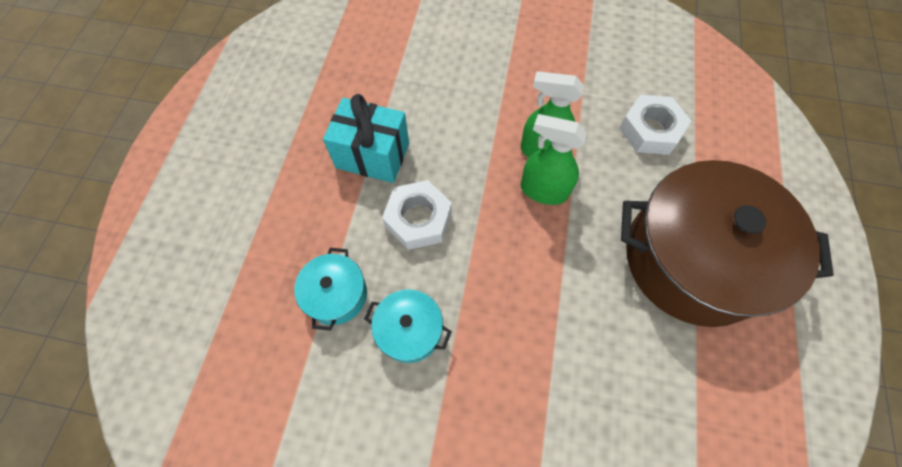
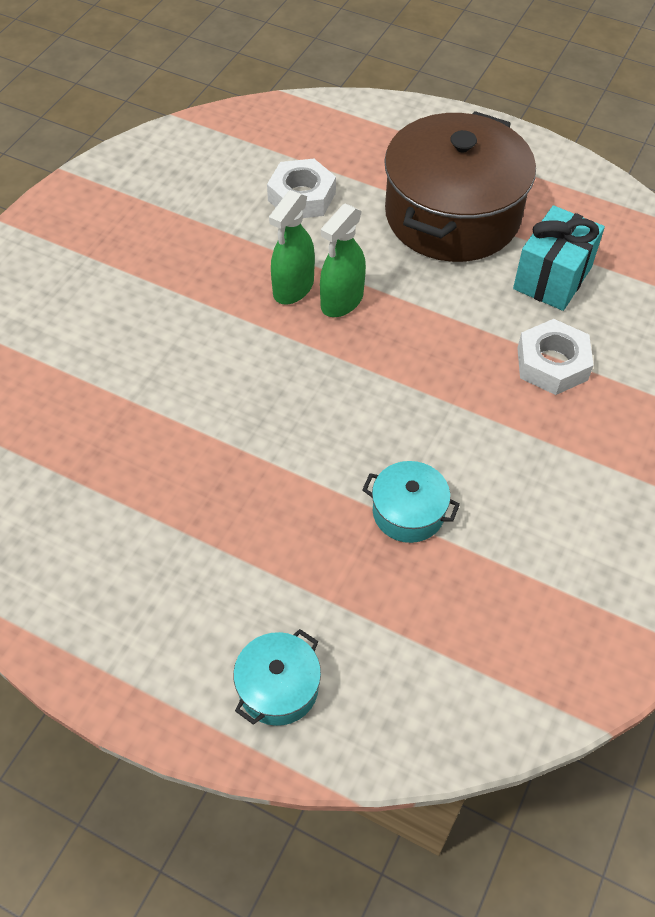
camera: 75 degrees left, 10 degrees down
(372, 155) = (236, 445): turquoise gift -> turquoise gift (552, 278)
(409, 330) = (466, 452): turquoise pot -> turquoise pot (278, 687)
(418, 219) = (339, 417): white nut -> white nut (552, 364)

